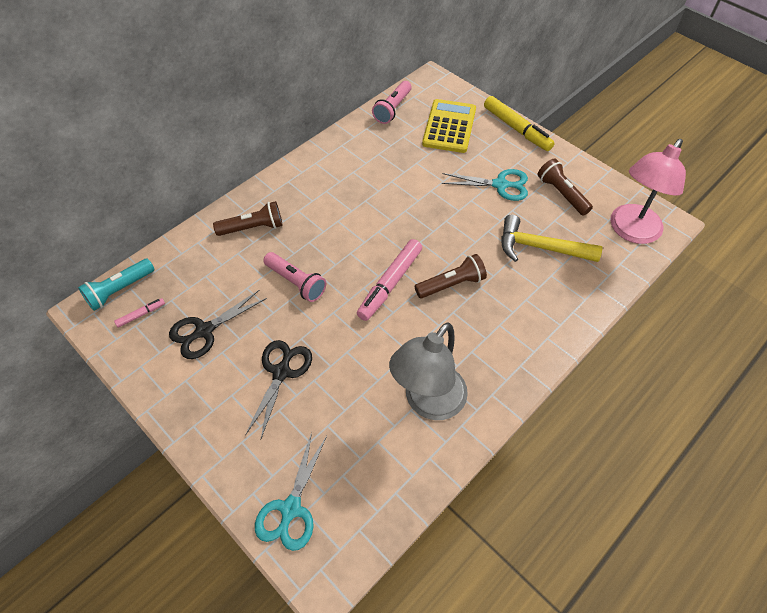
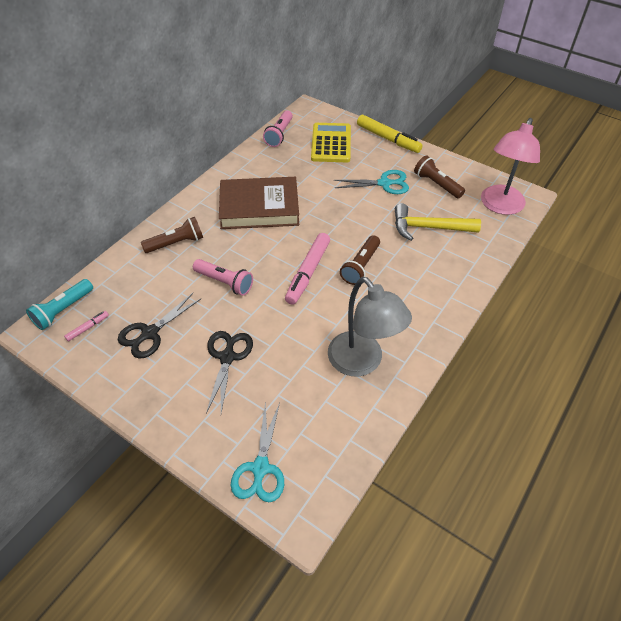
camera: 10 degrees left, 5 degrees down
(352, 196) = (259, 207): none -> brown book
(428, 402) = (362, 362): grey lamp -> grey lamp turned 60 degrees counterclockwise
(451, 284) = (360, 266): brown flashlight -> brown flashlight turned 150 degrees clockwise

